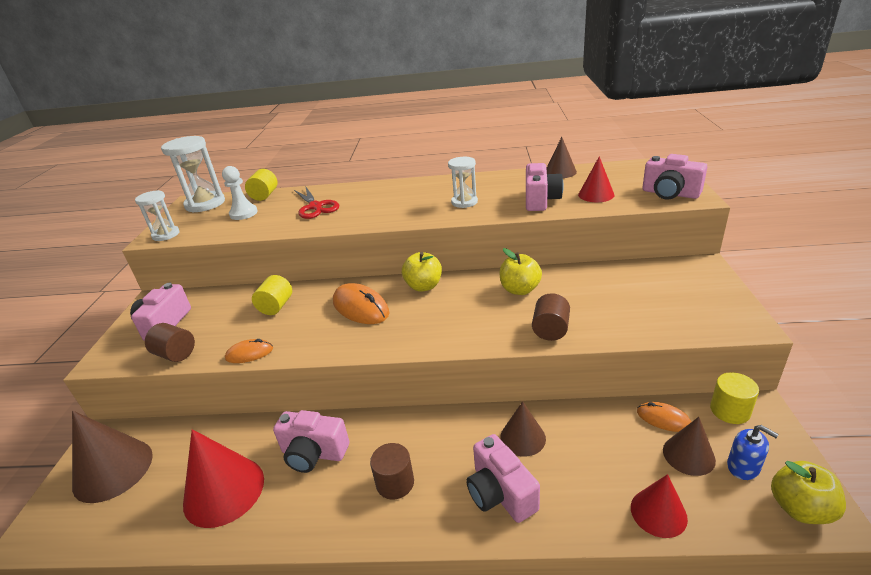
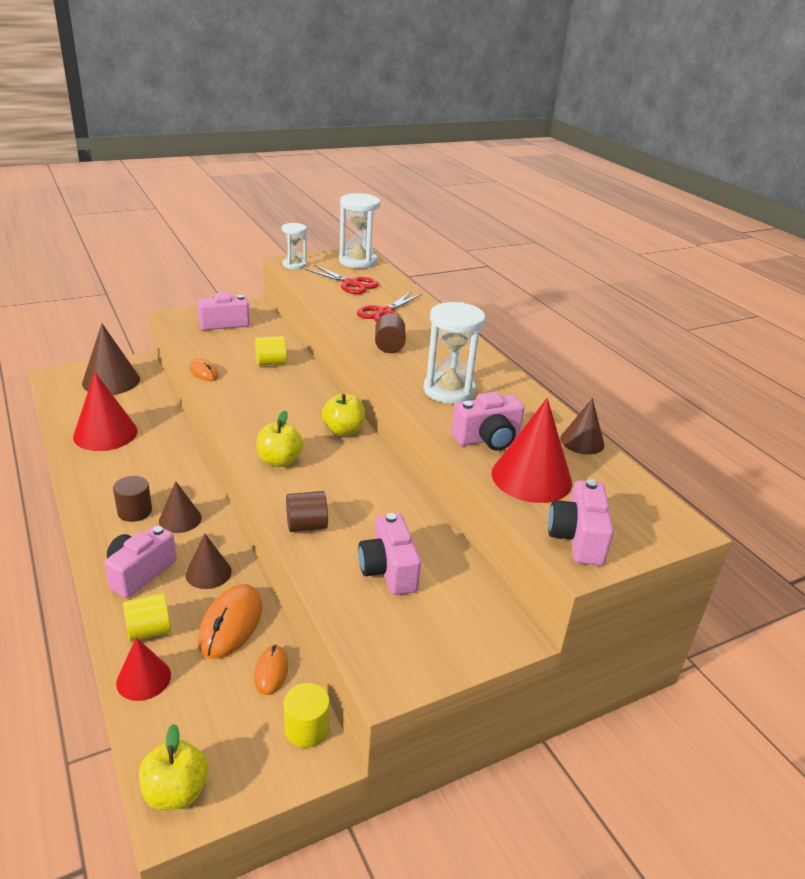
camera: 55 degrees right, 0 degrees up
(176, 354) = (190, 342): brown cylinder -> brown cylinder (389, 346)
(243, 213) = (350, 284): white pawn -> red scissors
(264, 195) = (391, 282): yellow cylinder -> yellow cylinder (149, 630)
(313, 453) = (152, 461): pink camera -> pink camera (388, 570)
(360, 308) = (290, 405): orange mouse -> orange mouse (231, 624)
(464, 202) = (449, 391): white hourglass -> white hourglass, size x1.65
(520, 289) = (370, 492): yellow apple -> yellow apple (279, 461)
(596, 194) = (531, 477): red cone -> red cone, size x1.69
(688, 455) = (224, 696): brown cone -> brown cone (180, 519)
(743, 467) = (221, 742): blue soap dispenser -> none

